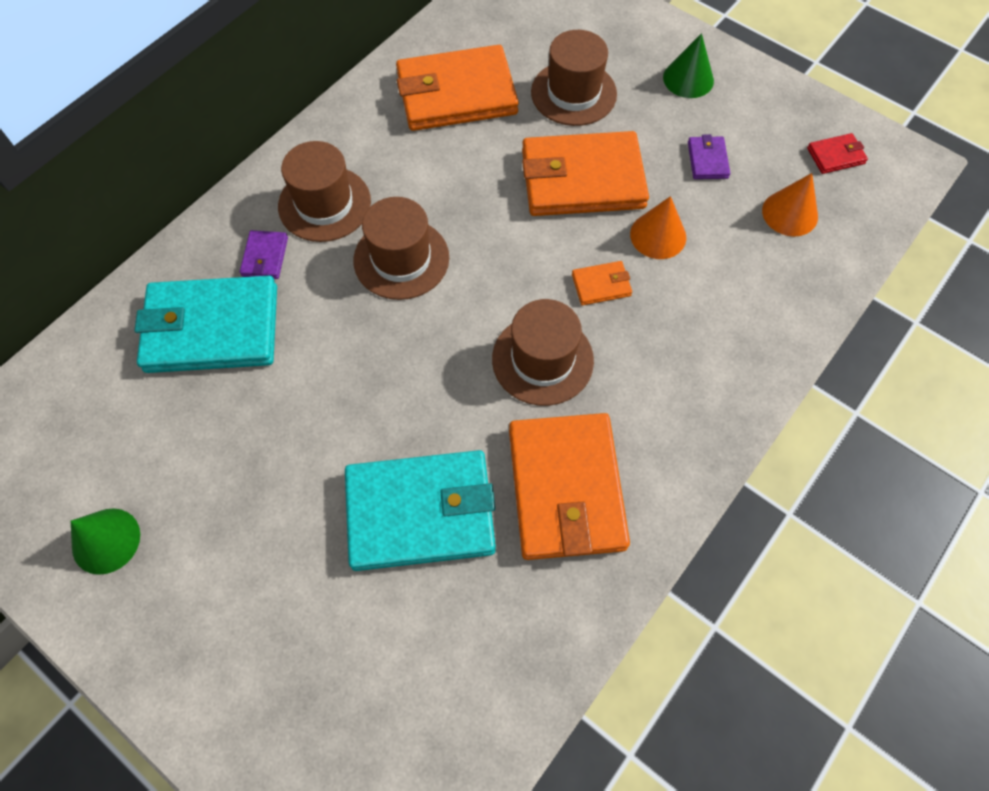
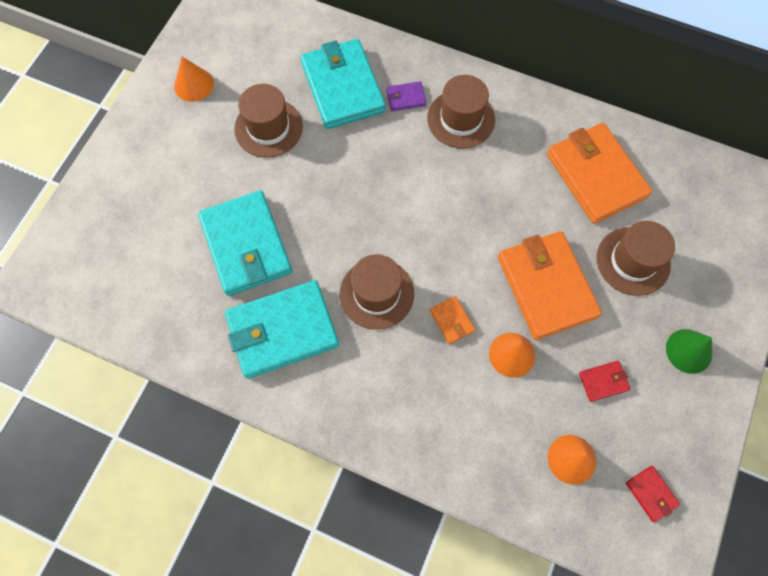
camera: 75 degrees right, 5 degrees up
(106, 540) = (193, 84): green cone -> orange cone
(401, 259) = (431, 180): brown hat -> brown hat (268, 128)
(565, 488) = (283, 330): orange wallet -> turquoise wallet
(707, 160) = (603, 381): purple wallet -> red wallet

